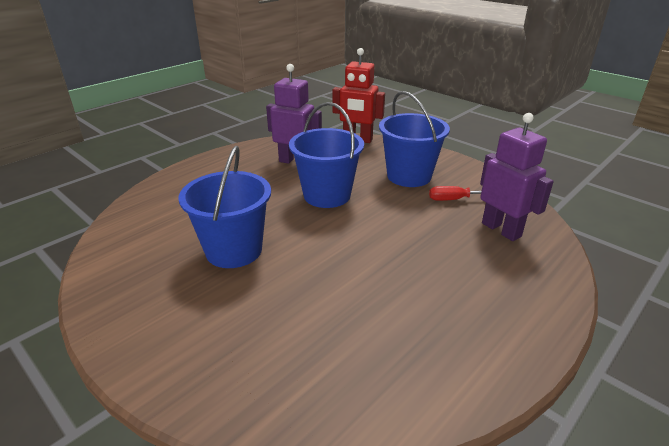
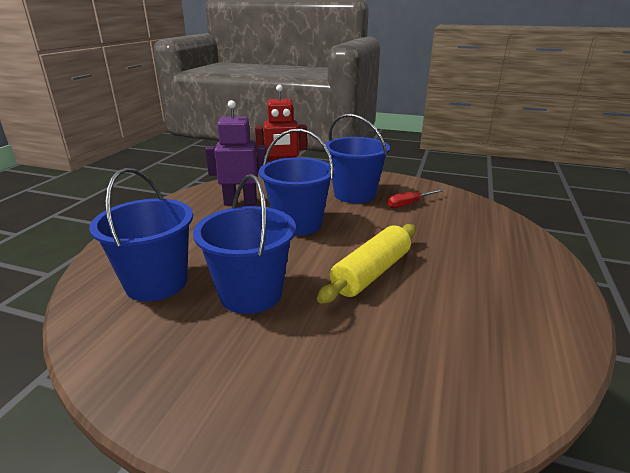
camera: 25 degrees left, 5 degrees down
(174, 220) = (156, 283): none -> blue bucket
(350, 261) = (371, 273): none -> yellow rolling pin
(501, 230) = (463, 219): purple robot -> none

